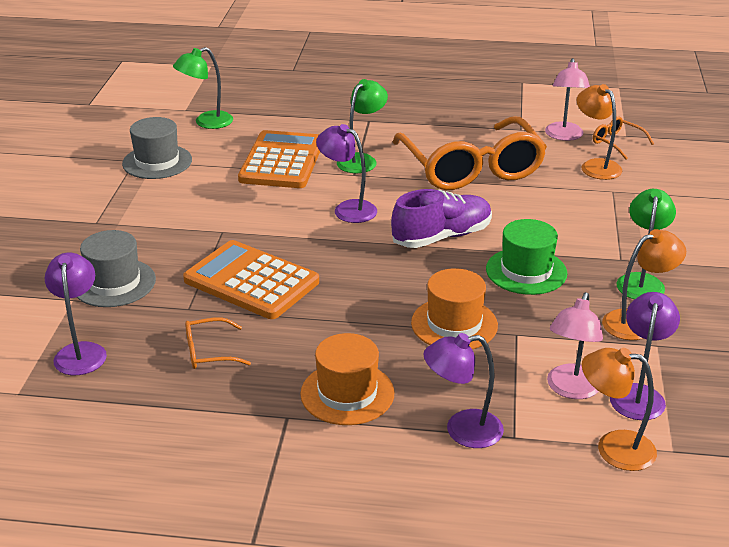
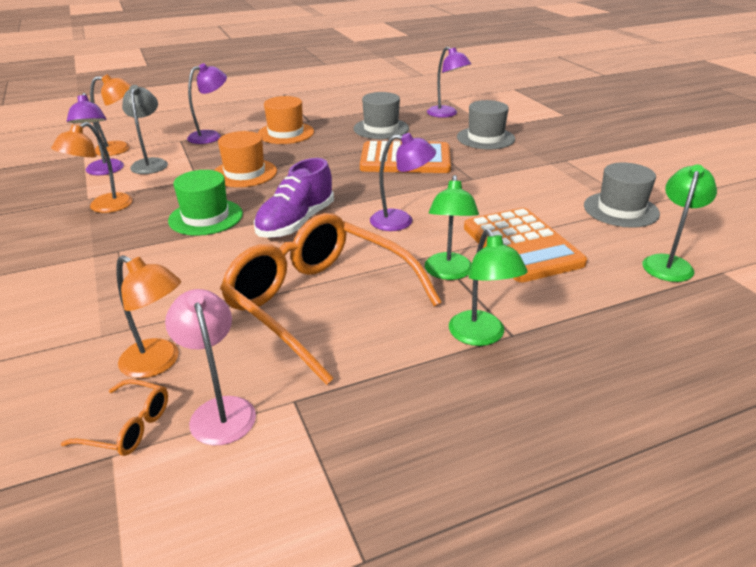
camera: 150 degrees right, 0 degrees up
(209, 352) = (381, 128): orange glasses -> grey hat
(570, 389) = (150, 163): pink lamp -> grey lamp
(641, 281) = (98, 237): green lamp -> green lamp (481, 336)

